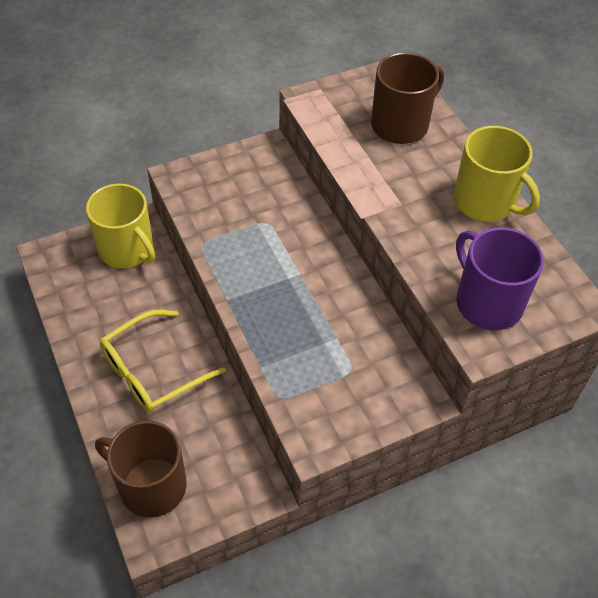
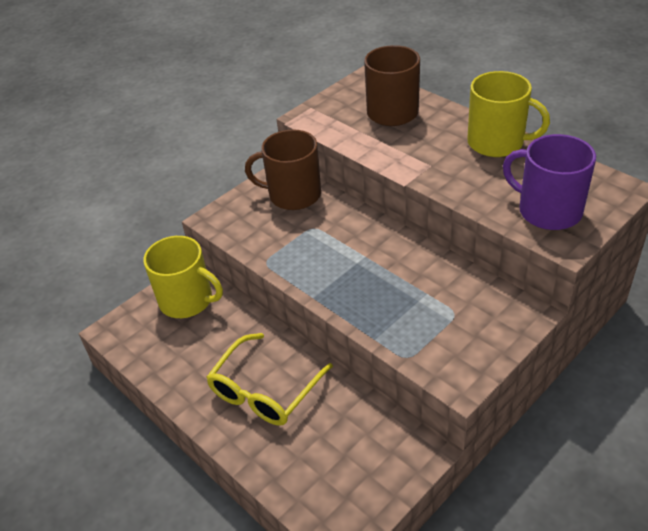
camera: 15 degrees left, 10 degrees down
(151, 485) = (317, 488): brown mug -> brown mug (293, 195)

